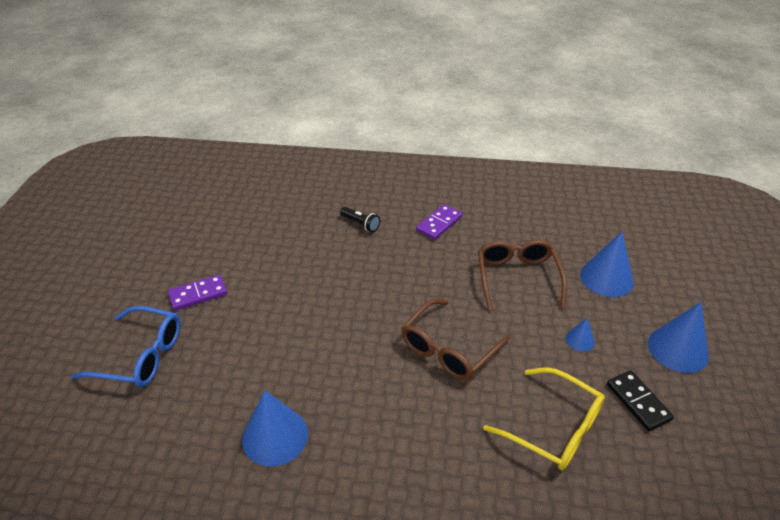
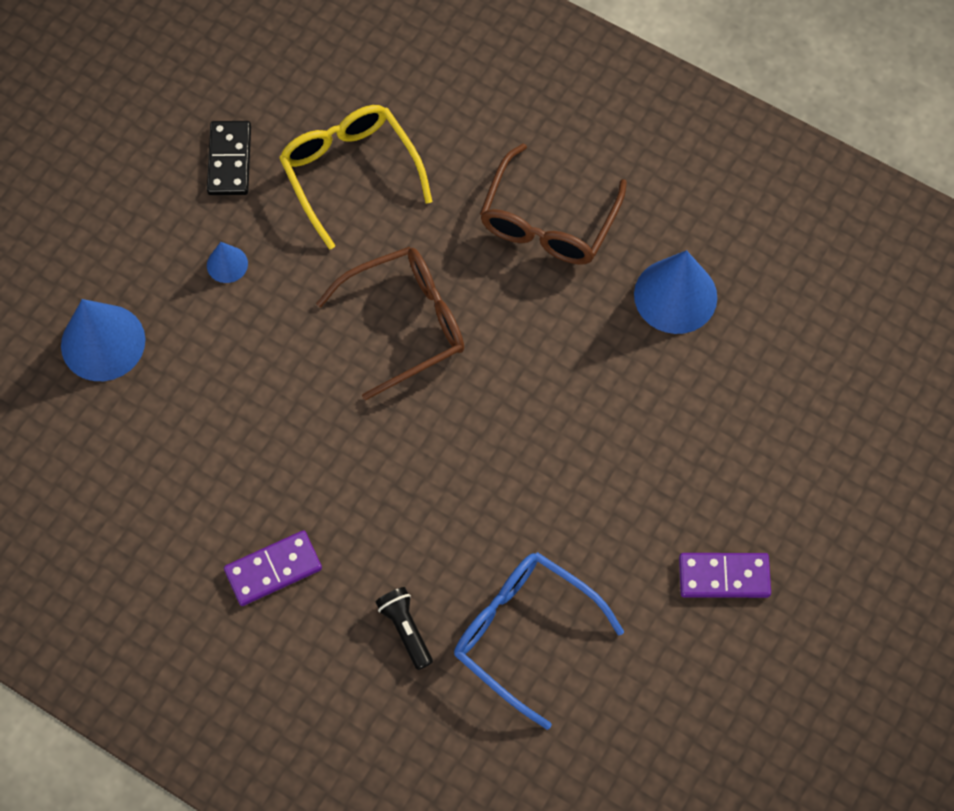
camera: 155 degrees left, 25 degrees up
(141, 356) = (824, 489): blue glasses -> blue glasses (524, 633)
(517, 278) = (230, 399): brown glasses -> brown glasses (548, 221)
(678, 349) = (117, 200): blue cone -> none

